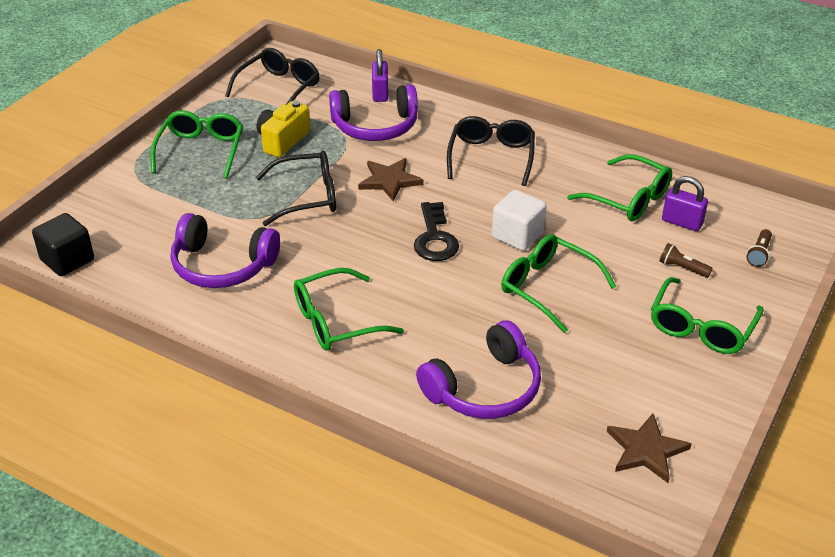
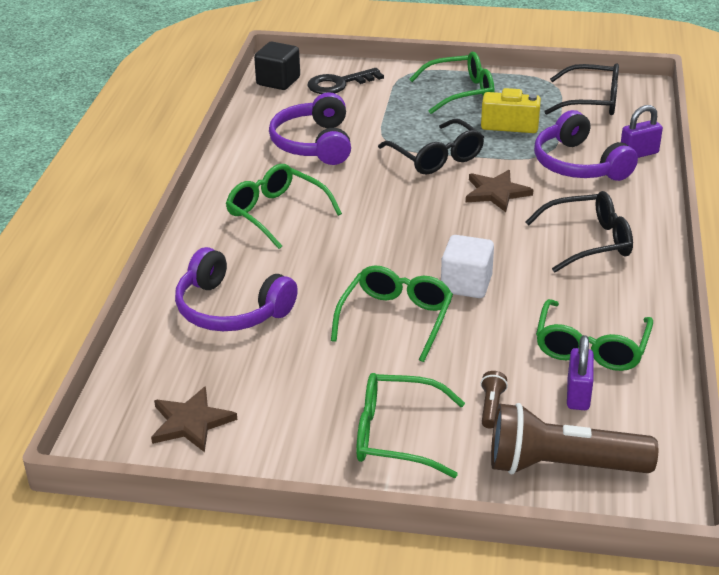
camera: 70 degrees right, 5 degrees down
(435, 238) = (426, 237): black key -> black key (339, 84)
(759, 254) = (562, 466): brown flashlight -> brown flashlight, size x2.44

